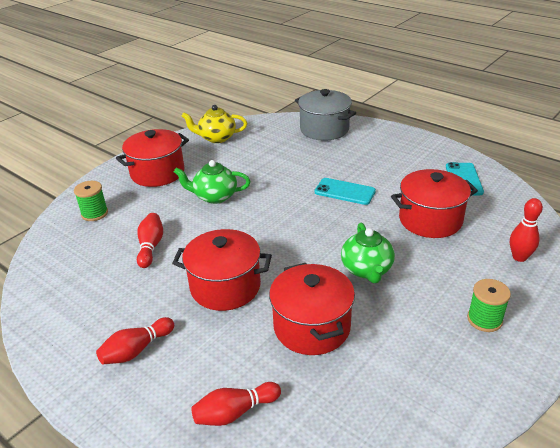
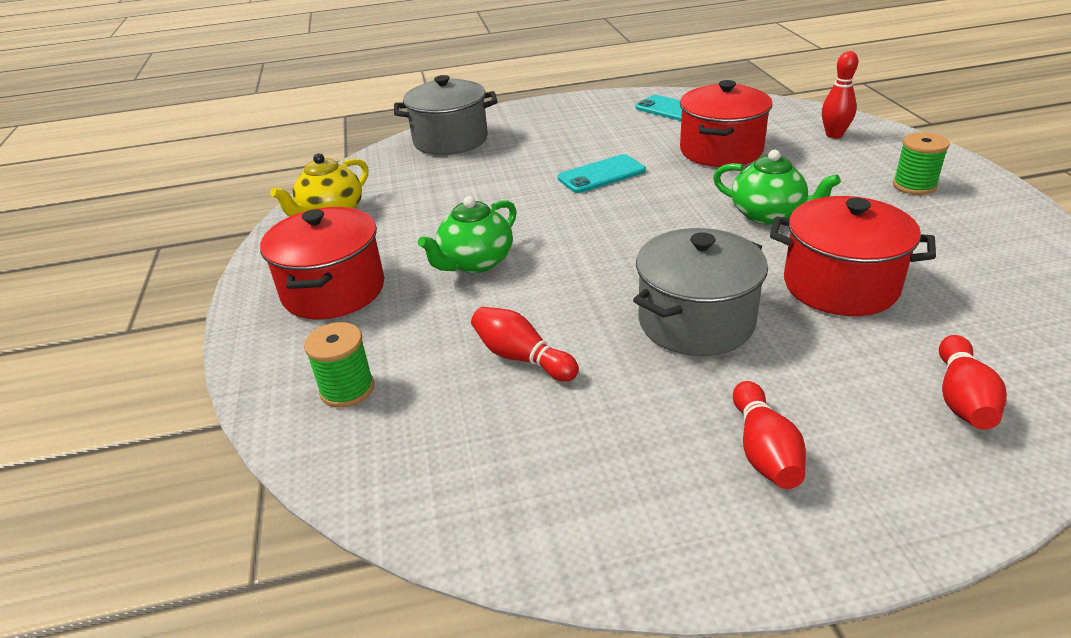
camera: 50 degrees left, 0 degrees up
(225, 287) = (696, 322): red pot -> grey pot

